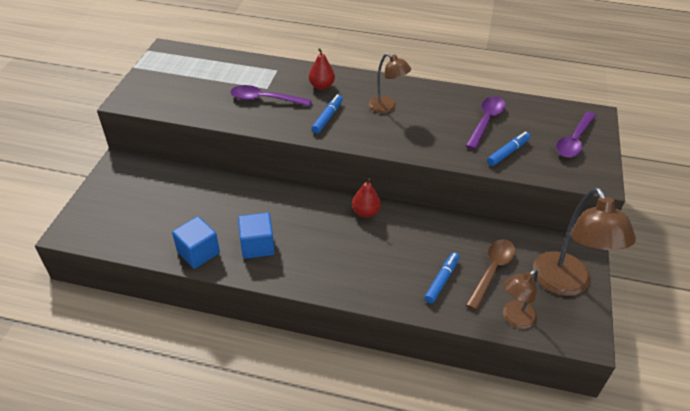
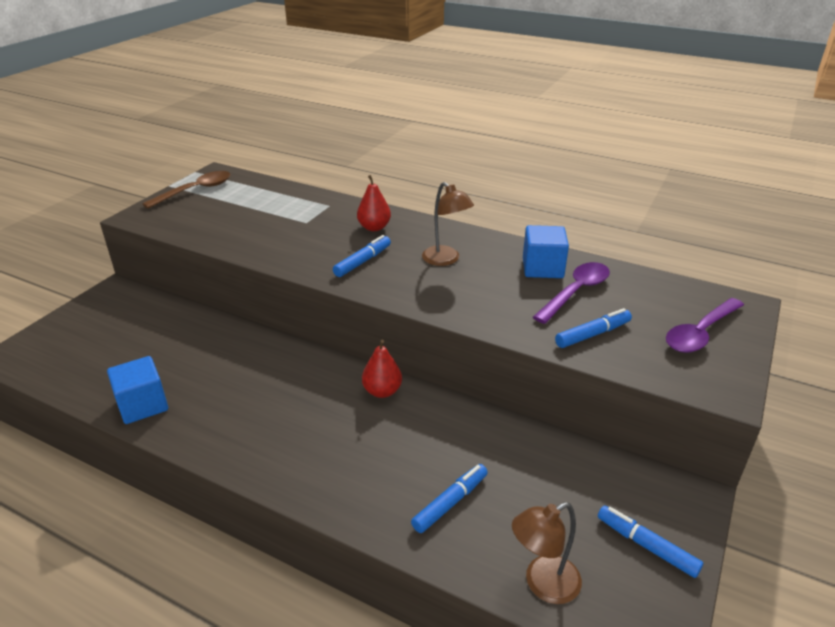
camera: 15 degrees right, 10 degrees down
(257, 245) = (220, 409): blue cube -> blue cube (542, 268)
(265, 99) = (296, 233): purple spoon -> none
(492, 271) = (532, 503): brown spoon -> brown spoon (195, 191)
(566, 284) = (646, 546): brown lamp -> blue marker

